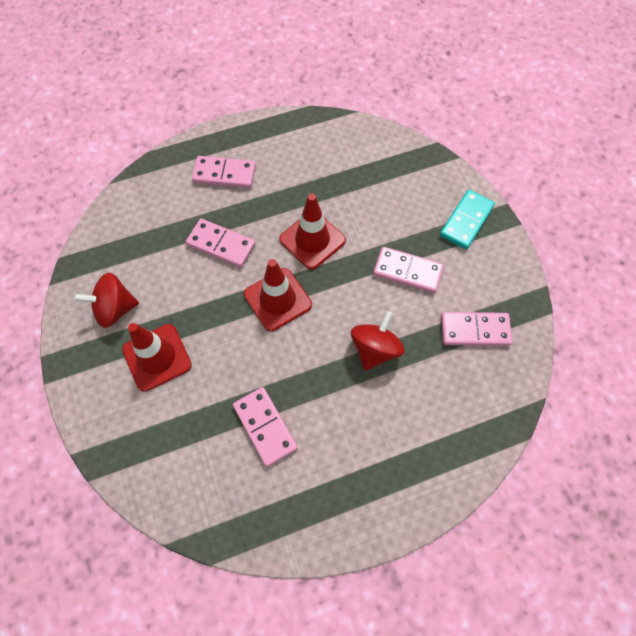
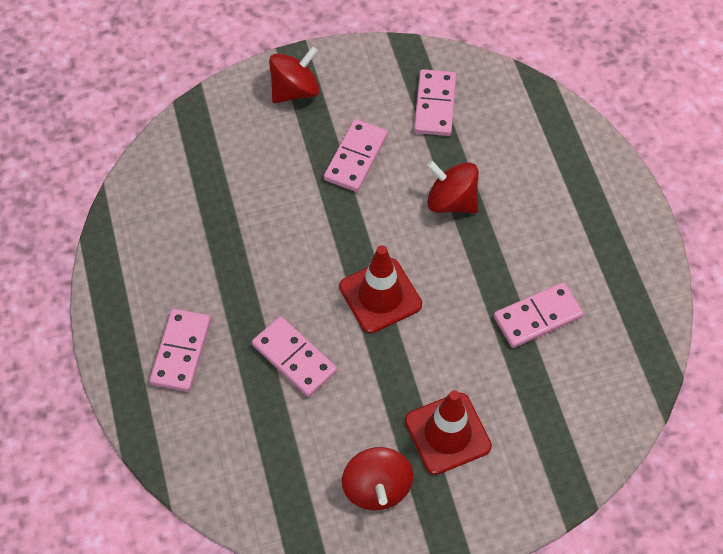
camera: 85 degrees left, 5 degrees down
(221, 245) = (294, 358): pink domino -> pink domino turned 75 degrees counterclockwise
(312, 240) = (300, 252): red traffic cone -> none
(466, 221) = (295, 90): turquoise domino -> red spinning top

